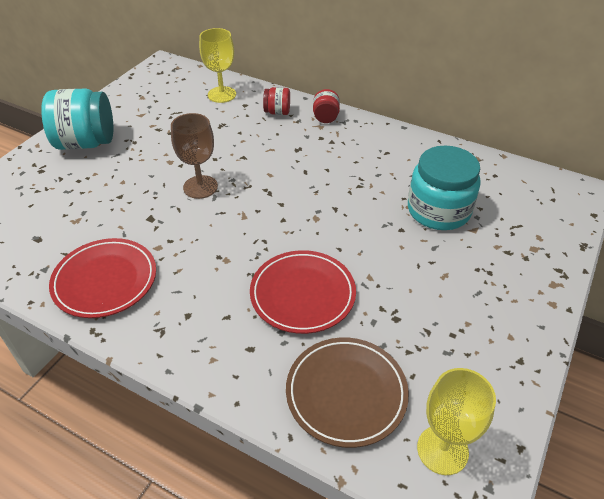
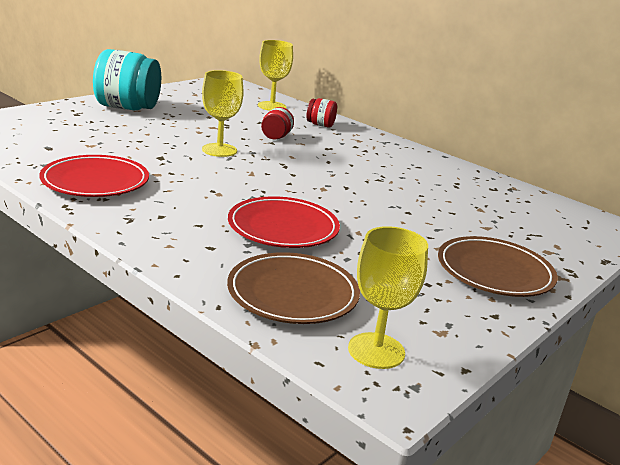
camera: 10 degrees right, 20 degrees down
(200, 187) = (219, 150): brown goblet -> yellow goblet
(325, 117) = (367, 136): red jar -> red jar (276, 137)
(438, 210) = (454, 209): turquoise jar -> none
(501, 296) = (494, 272): none -> brown plate

